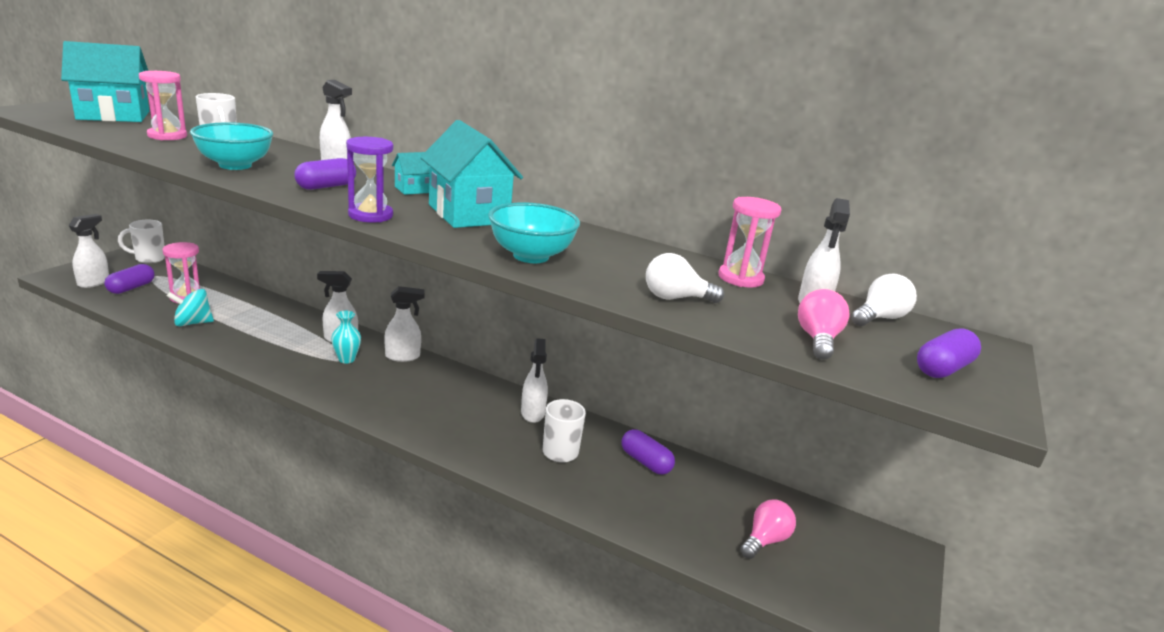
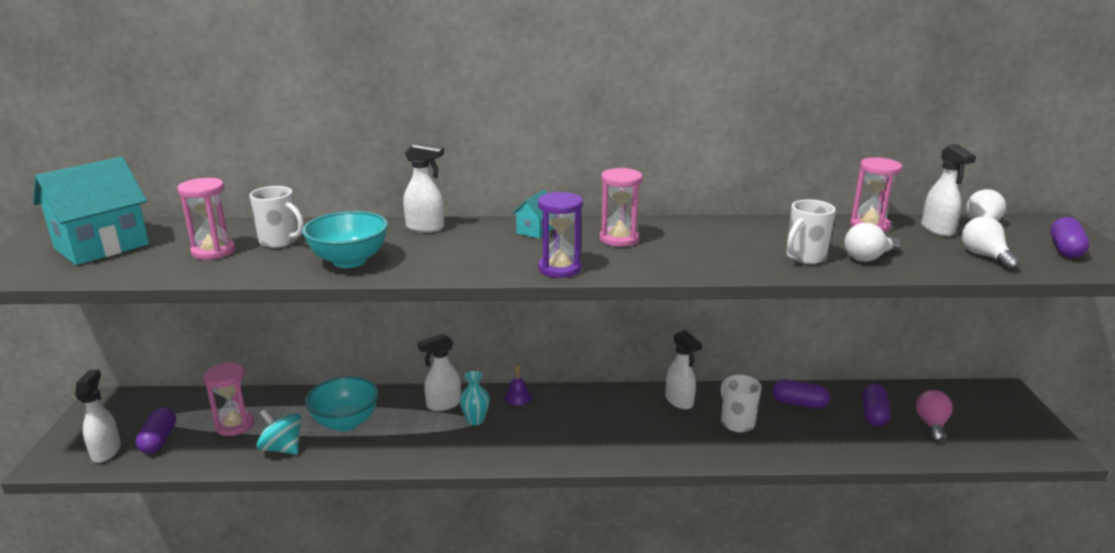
camera: 25 degrees left, 0 degrees up
(149, 258) = (126, 401): white mug -> white mug (804, 257)
(192, 323) = (282, 448): turquoise spinning top -> turquoise spinning top turned 75 degrees clockwise
(326, 186) = (468, 254): purple capsule -> purple capsule (873, 414)
(403, 356) = (518, 397): white spray bottle -> purple bell
(468, 214) = (619, 239): turquoise house -> pink hourglass
(531, 256) = (730, 260): turquoise bowl -> turquoise bowl (345, 422)
(817, 340) = (984, 256): pink light bulb -> white light bulb

